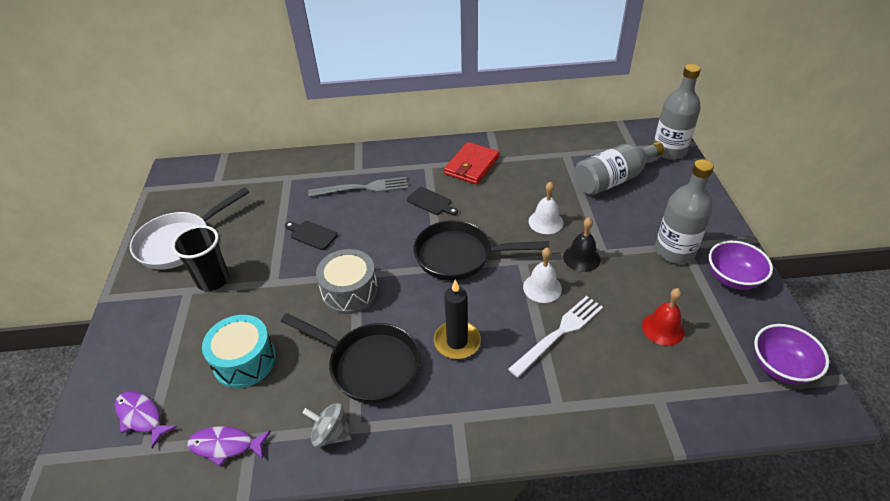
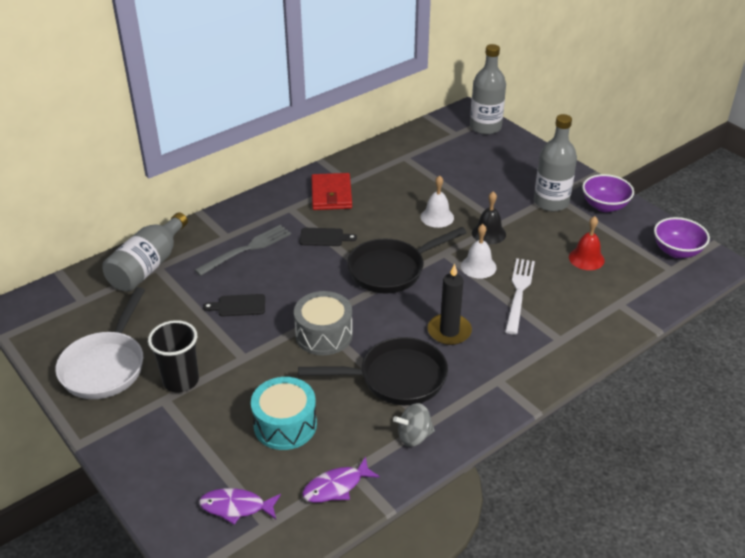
camera: 35 degrees left, 5 degrees down
(613, 179) = (461, 165): grey bottle -> grey bottle (148, 266)

